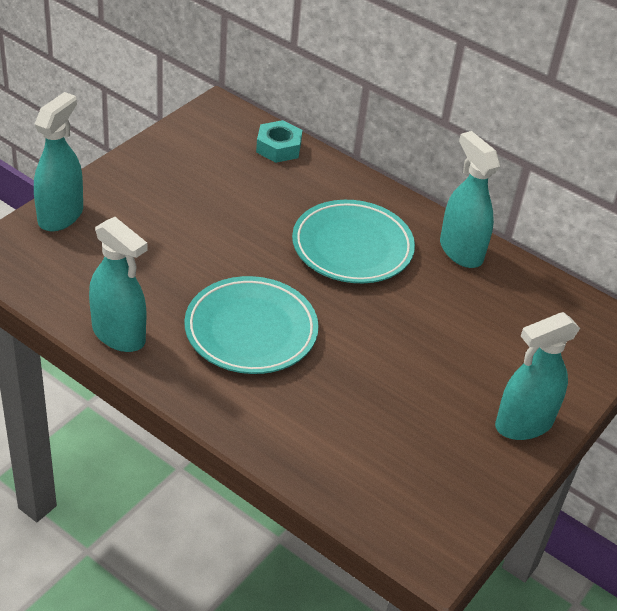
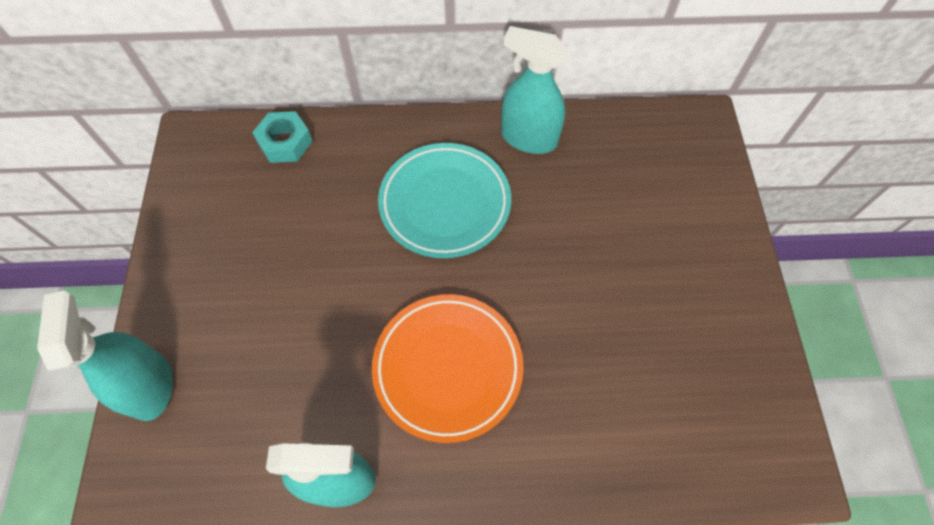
camera: 35 degrees left, 20 degrees up
(251, 330) = (448, 368): turquoise plate -> orange plate
(523, 424) = (727, 275): turquoise spray bottle -> none

